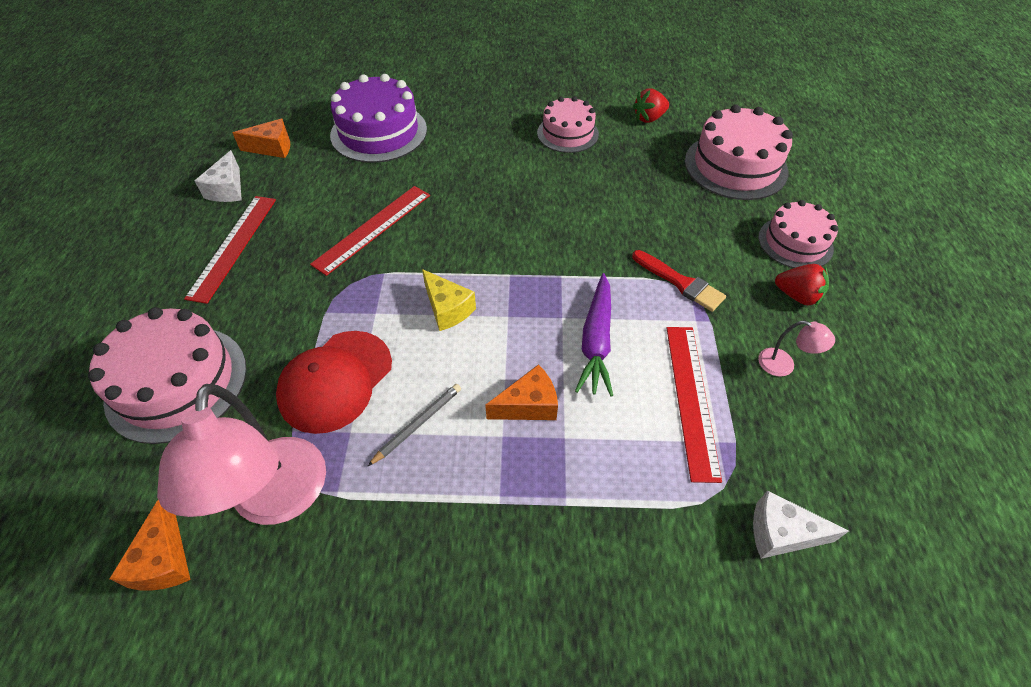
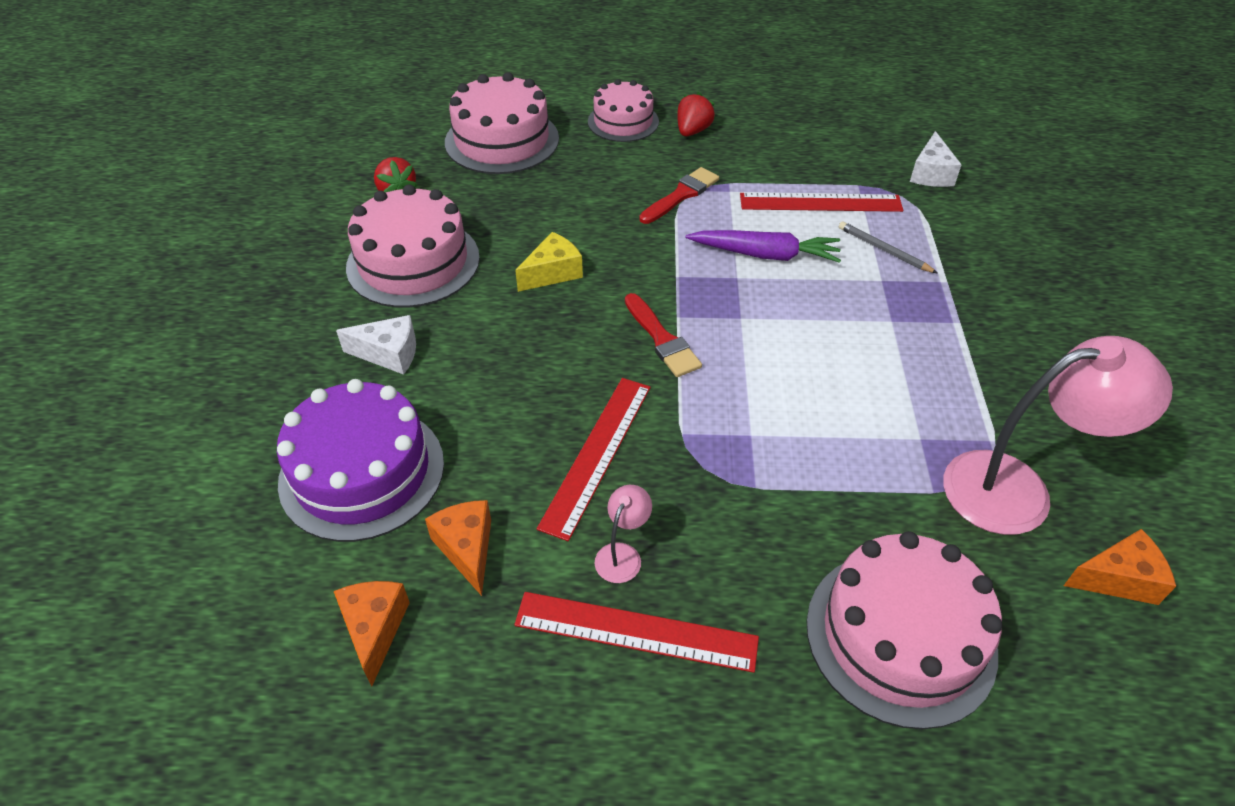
camera: 90 degrees left, 5 degrees down
(227, 189) = (489, 678): white cheese -> white cheese (389, 354)
(336, 381) = (858, 460): red cap -> none
(373, 228) = (597, 454): red ruler -> red ruler turned 75 degrees clockwise
(418, 424) = (896, 383): grey pencil -> grey pencil (884, 250)
(447, 309) = (736, 368): yellow cheese -> yellow cheese (553, 273)
(483, 264) = (662, 339): none -> red brush
(528, 405) = (852, 303): orange cheese -> orange cheese (467, 549)
(567, 133) = (413, 262): pink cake -> pink cake, size x1.56
(784, 365) = (774, 150): pink lamp -> pink lamp (622, 554)

